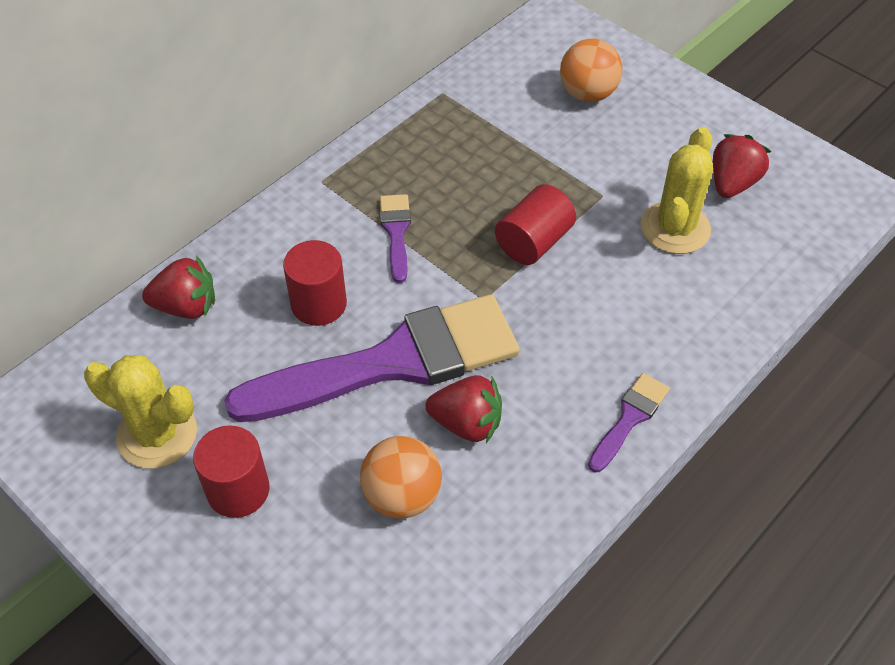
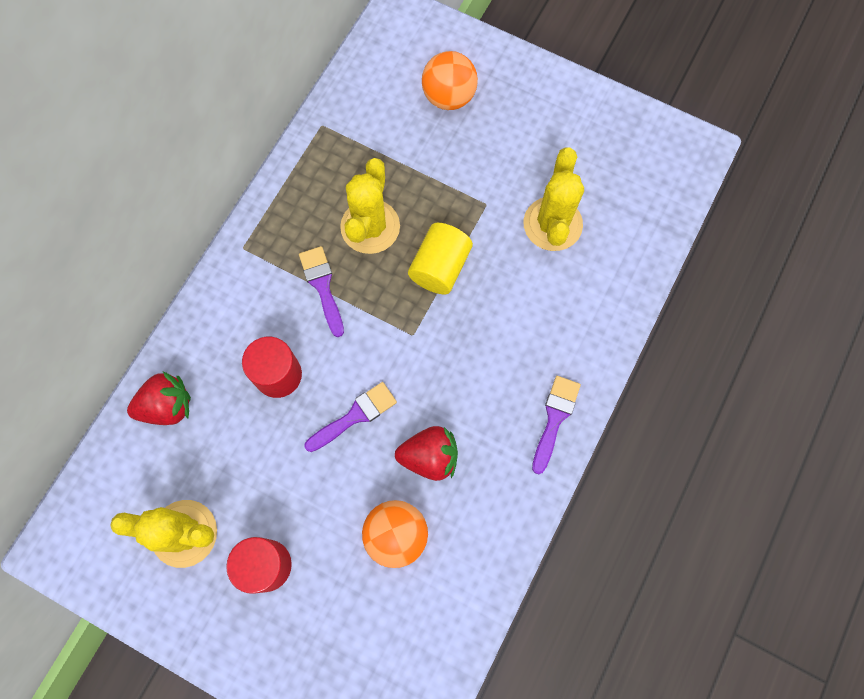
camera: 15 degrees left, 20 degrees up
(392, 362) = (355, 416): purple brush -> purple brush, size x0.41
(466, 190) = (370, 227): none -> yellow cactus
(533, 242) = (440, 267): red cylinder -> yellow cylinder
(732, 183) = (590, 166): red strawberry -> none

